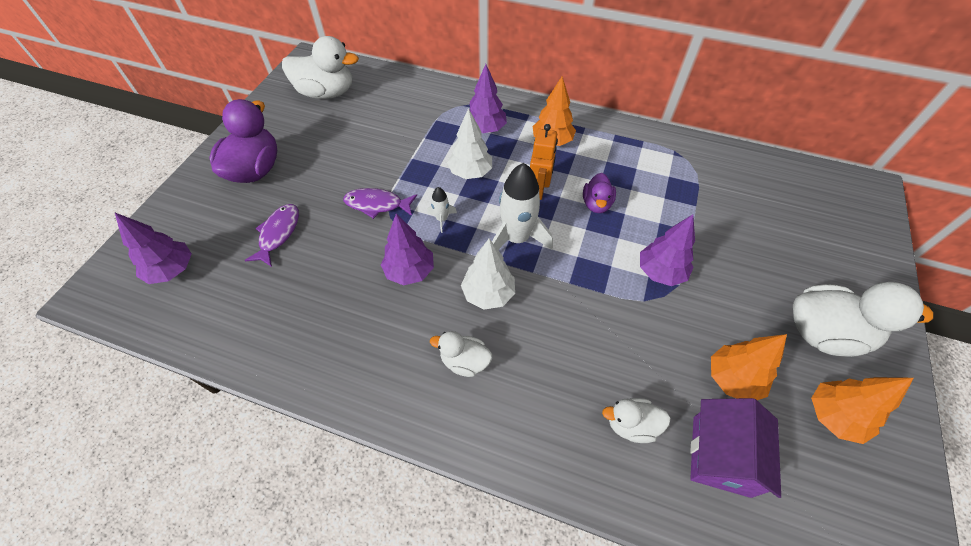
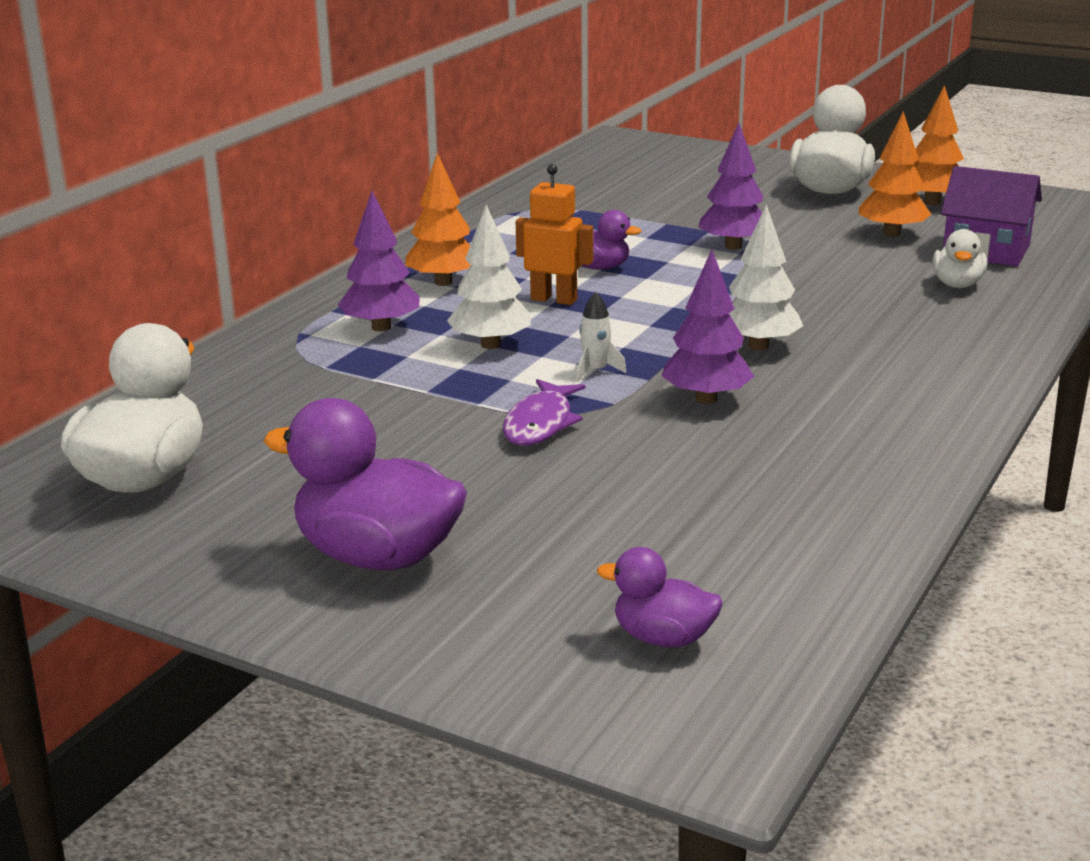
camera: 80 degrees left, 30 degrees down
(172, 270) = (663, 638): purple tree -> purple duck
(278, 234) = (587, 519): purple fish -> none
(464, 361) = (876, 367): white duck -> none
(516, 238) = (653, 321): white rocket -> none

